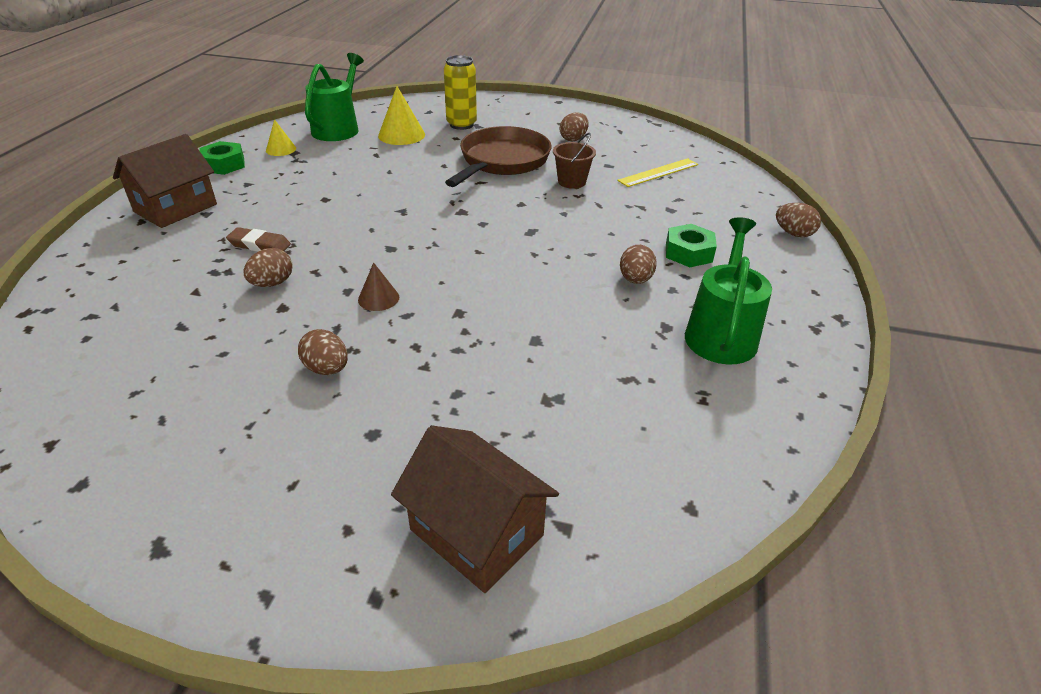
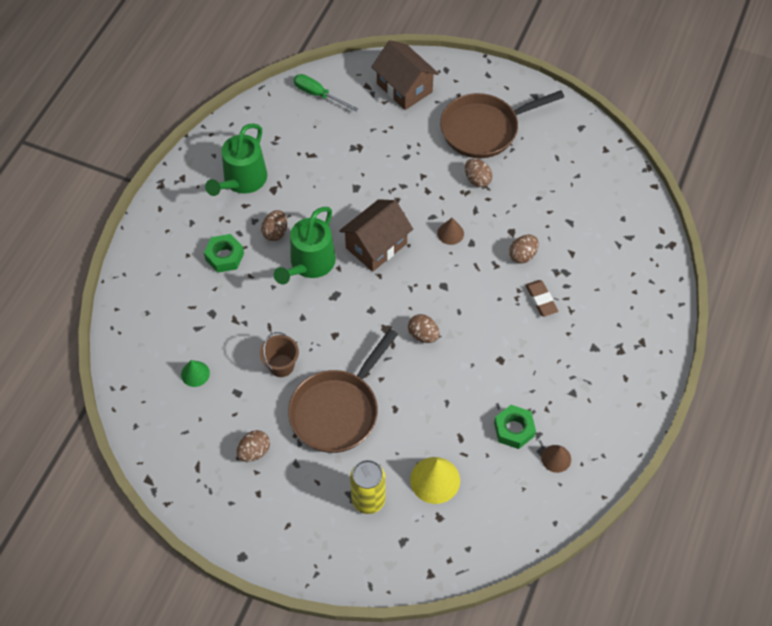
camera: 170 degrees left, 20 degrees up
(176, 208) = (621, 358): brown house -> brown house (376, 245)
(224, 165) = (603, 431): green nut -> green nut (514, 429)
(259, 245) = (541, 300): brown eraser -> brown eraser turned 45 degrees clockwise
(281, 149) = (556, 458): yellow cone -> brown cone
(299, 457) = (484, 129): none -> brown pan
(338, 129) = (504, 502): green watering can -> green watering can (310, 263)
(658, 172) = (195, 373): yellow ruler -> green cone
(663, 492) = (318, 95): none -> green screwdriver
(793, 233) = (131, 270): brown egg -> brown egg (423, 335)

